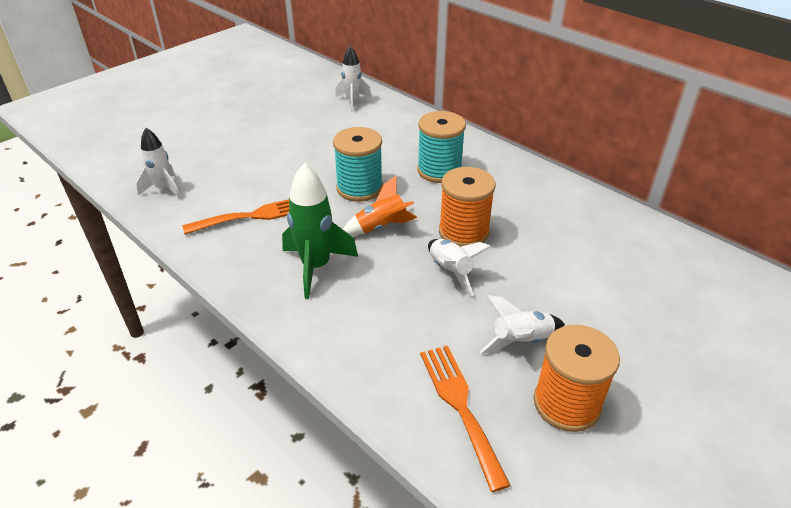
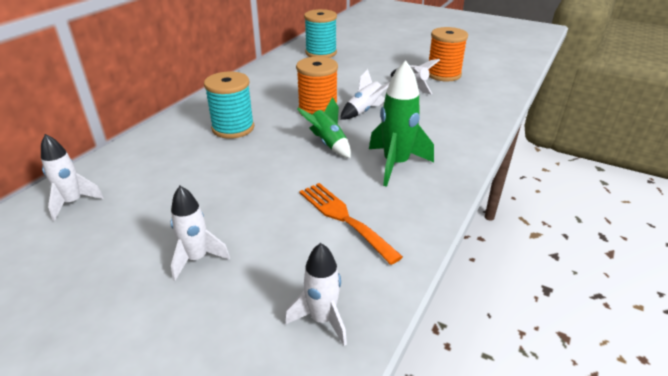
camera: 105 degrees left, 5 degrees down
(257, 147) = (197, 259): none -> white rocket
(359, 188) = (273, 164): turquoise spool -> turquoise spool (321, 53)
(381, 227) = (328, 143): orange rocket -> green rocket
(460, 406) = (471, 98): orange fork -> none

